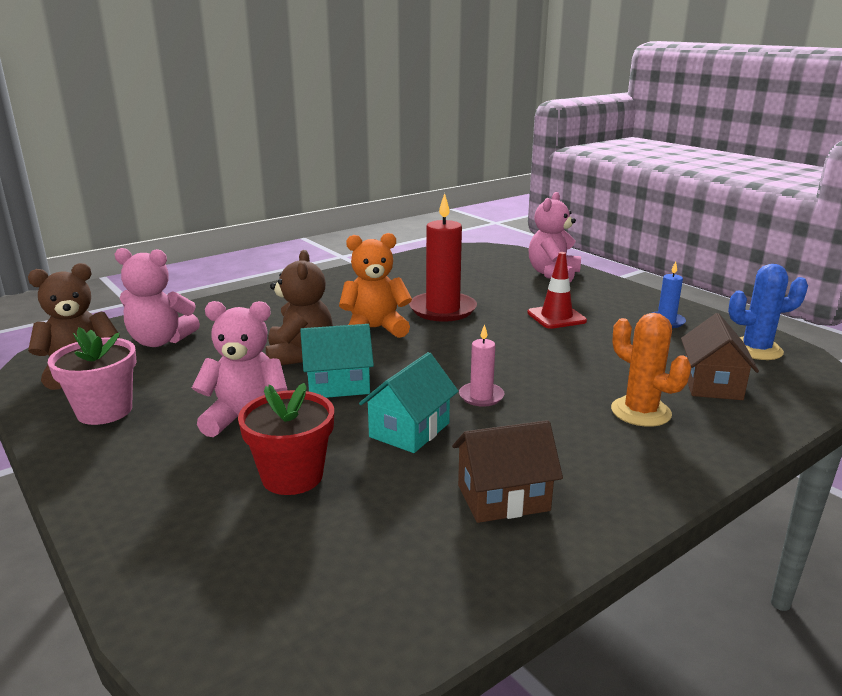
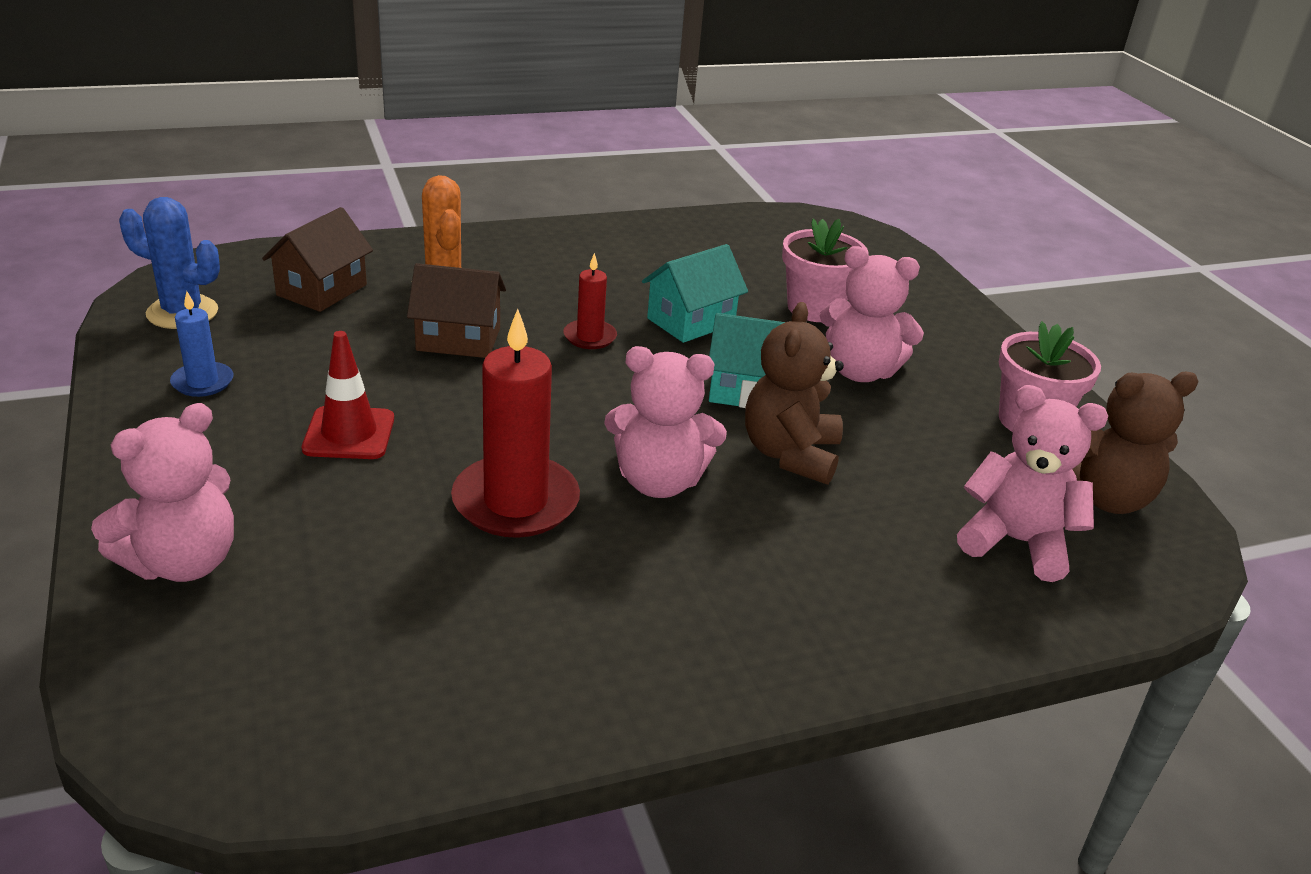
camera: 165 degrees left, 10 degrees up
(292, 476) = (814, 308): red flower pot -> pink flower pot
(375, 329) = (659, 481): orange teddy bear -> pink teddy bear
(481, 396) = (590, 337): pink candle -> red candle
(503, 498) = (646, 256): brown house -> brown house (458, 339)

